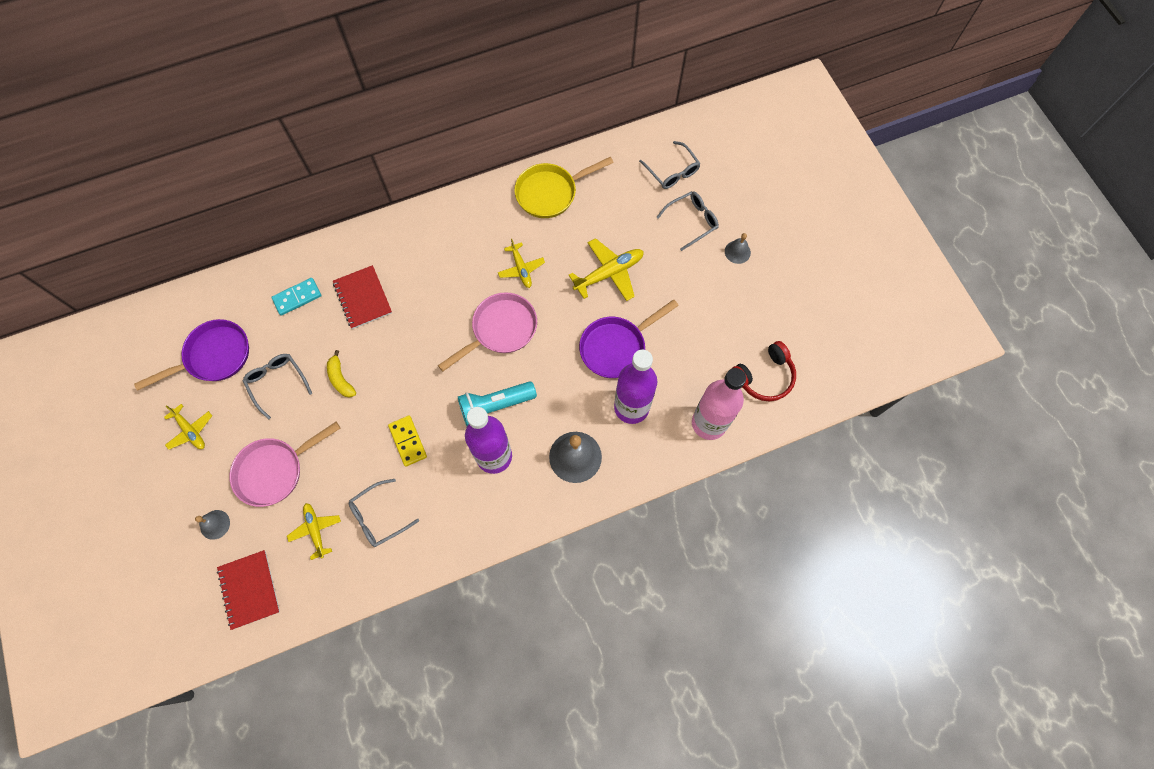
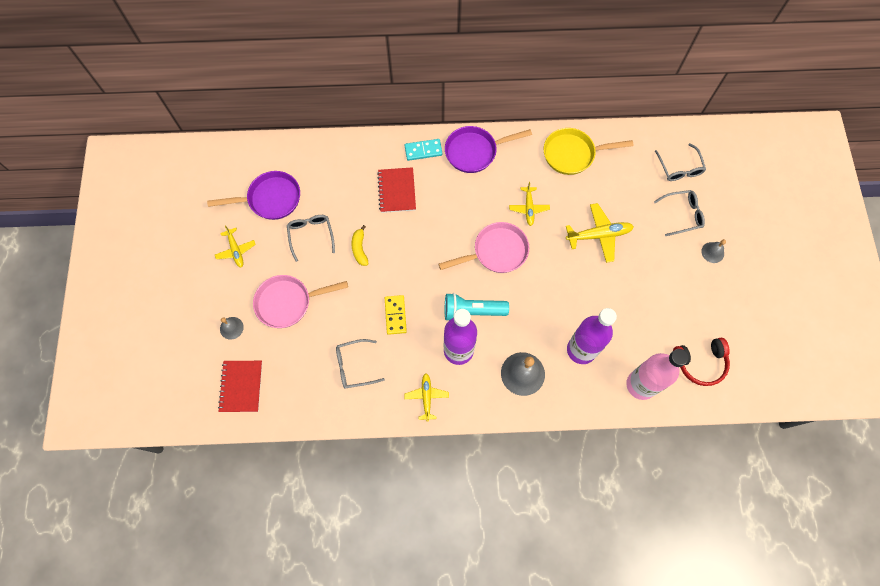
camera: 20 degrees right, 0 degrees up
(297, 297) = (347, 174): turquoise domino -> turquoise domino (423, 151)
(316, 530) = (304, 359): yellow plane -> yellow plane (426, 397)
(616, 347) = (585, 297): purple pan -> purple pan (475, 151)

